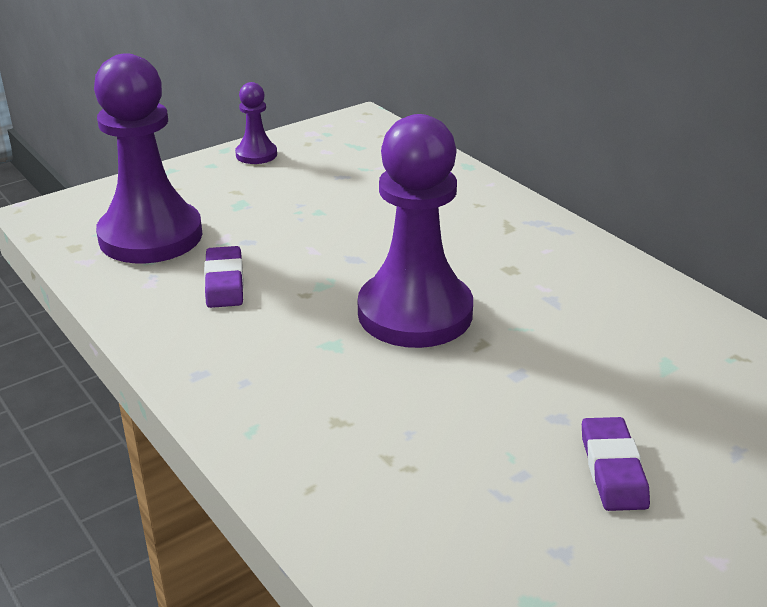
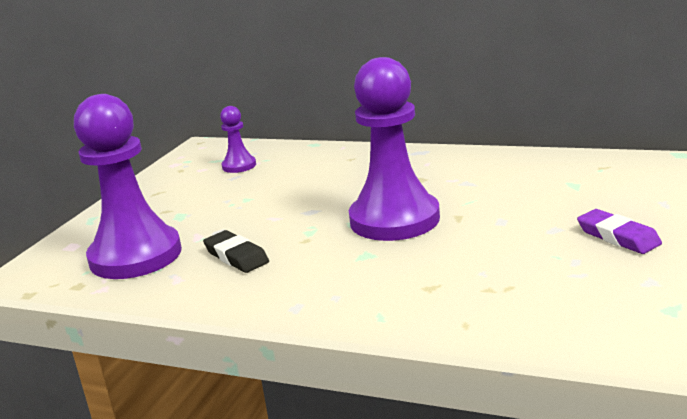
camera: 30 degrees left, 10 degrees down
(224, 282) = (236, 256): purple eraser -> black eraser
(256, 154) = (150, 188): purple pawn -> purple pawn (239, 166)

